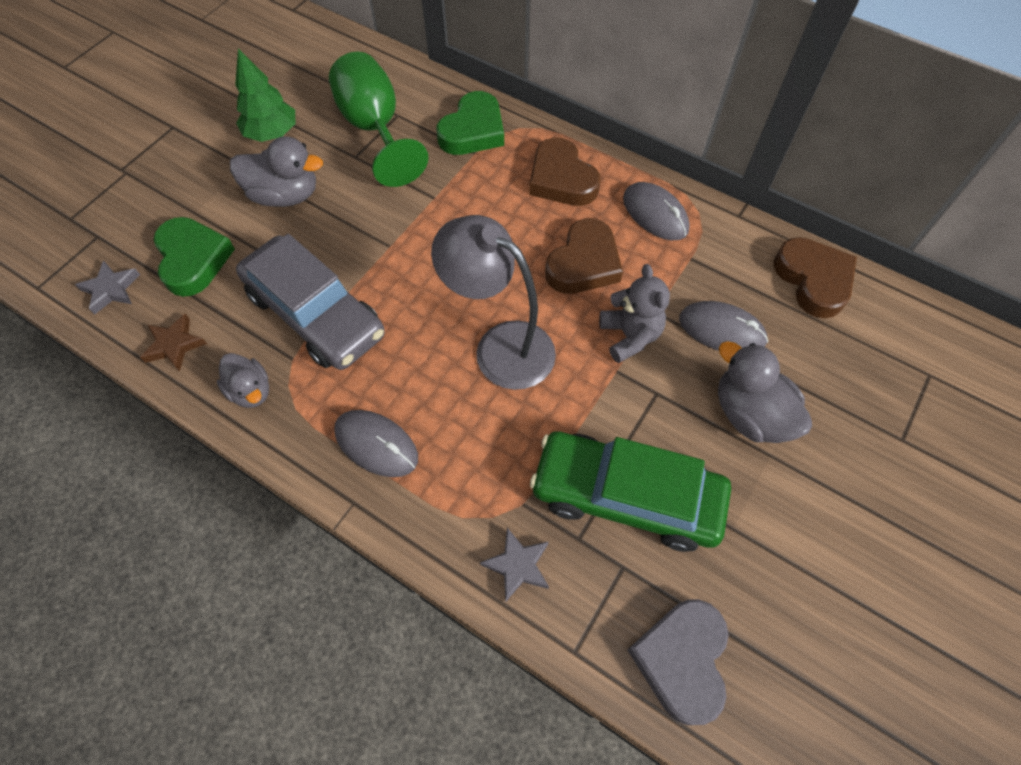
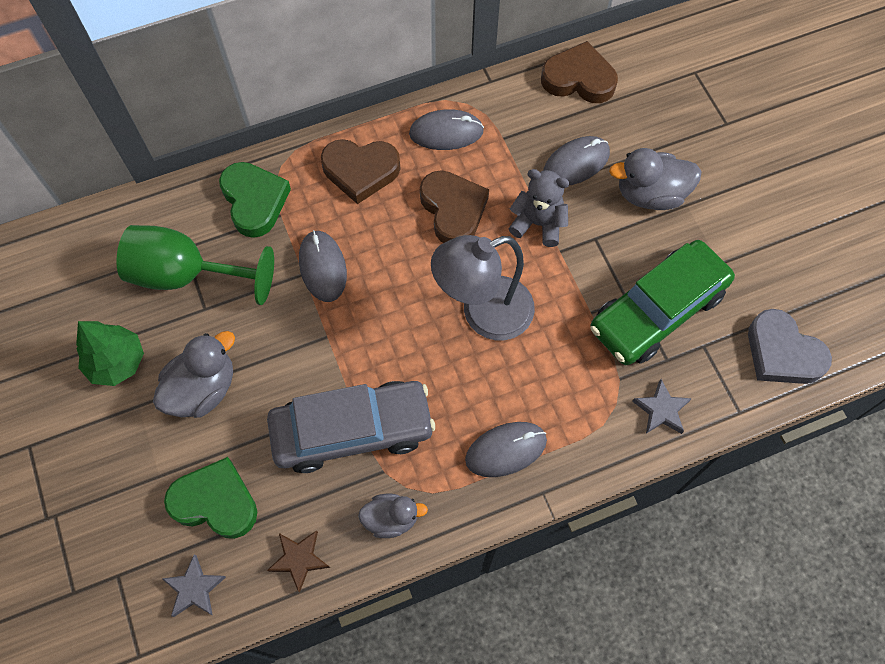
camera: 55 degrees left, 5 degrees up
(451, 206) = (322, 267): none -> grey mouse

